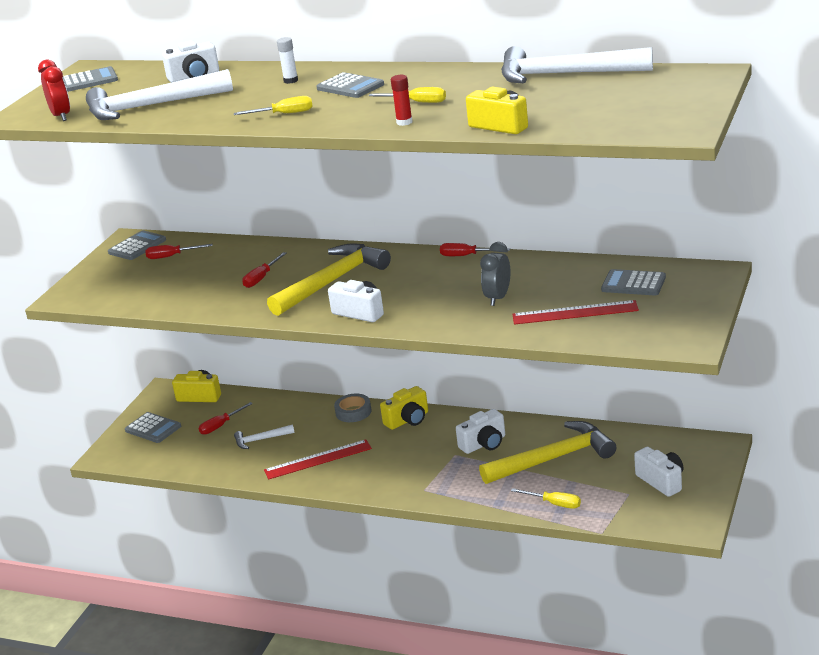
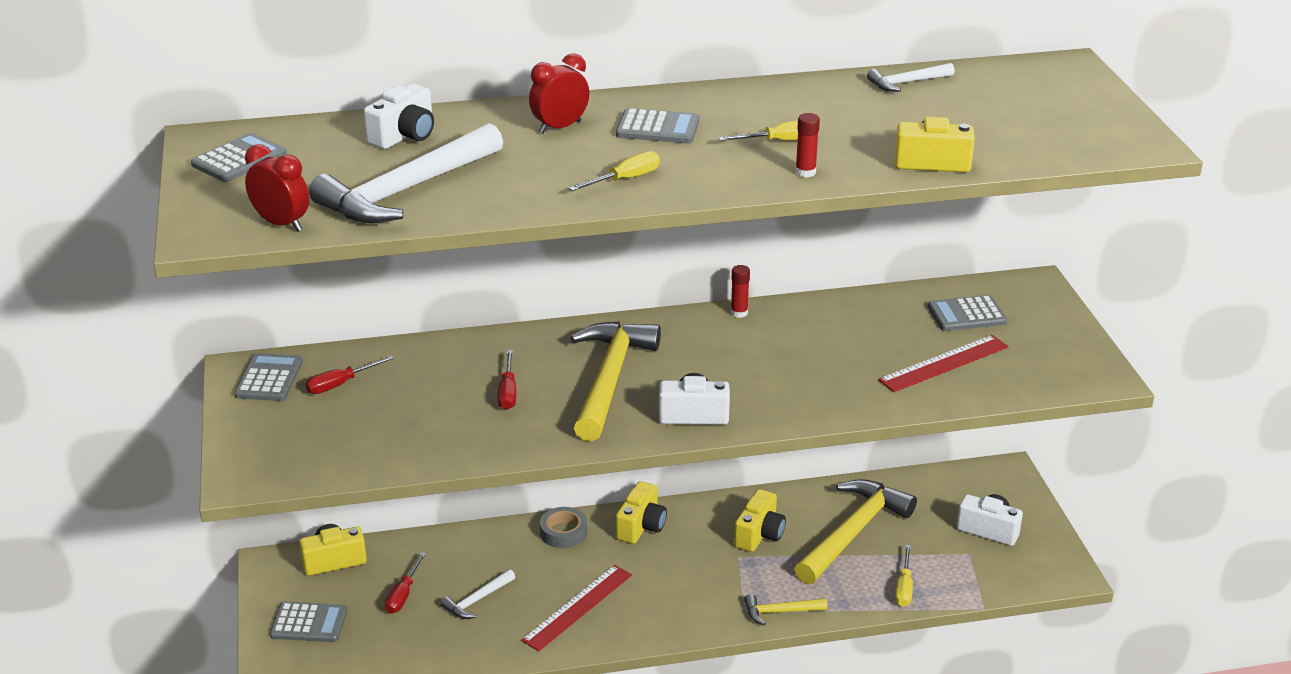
camera: 35 degrees left, 5 degrees up
(290, 81) = (560, 127): white glue stick -> red clock
(448, 497) = (780, 612): none -> yellow hammer
(466, 256) = (739, 313): red screwdriver -> red glue stick
(484, 444) = (759, 534): white camera -> yellow camera
(498, 298) = (838, 362): grey clock -> none
(554, 504) = (904, 587): yellow screwdriver -> yellow screwdriver turned 105 degrees clockwise
(565, 75) = (907, 83): white hammer -> white hammer, size x0.47

